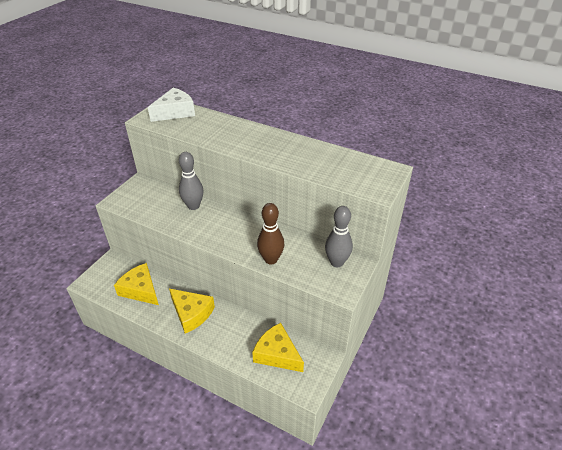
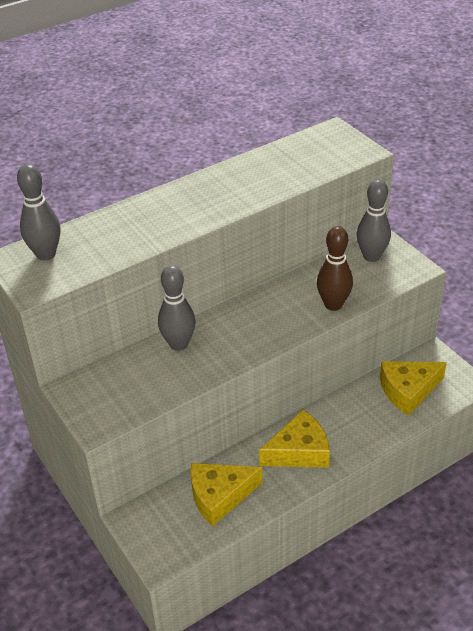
camera: 60 degrees left, 0 degrees up
(175, 112) = (46, 254): white cheese -> grey bowling pin

